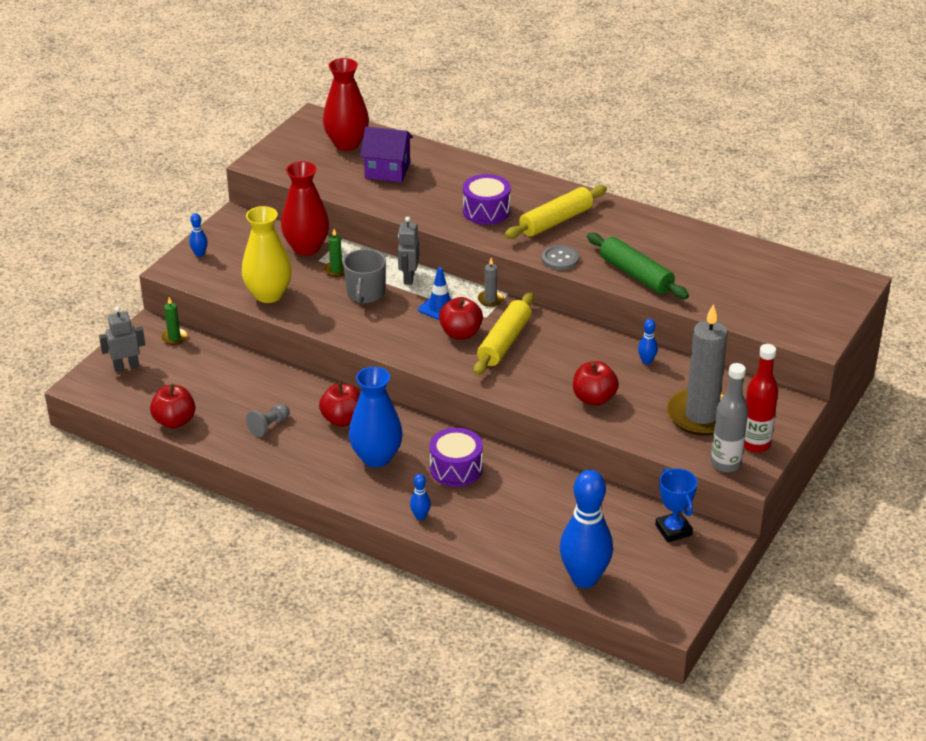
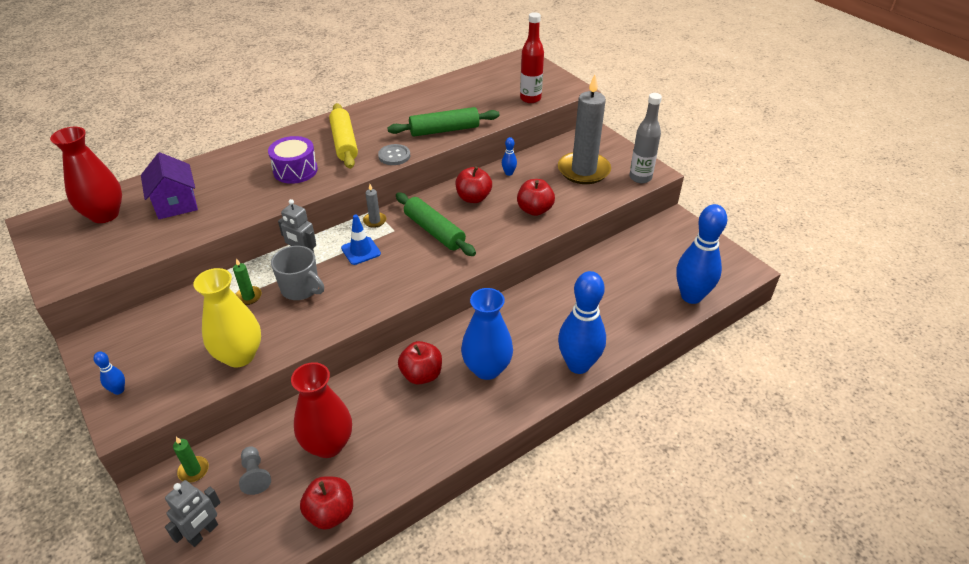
camera: 65 degrees left, 5 degrees up
(126, 367) = (203, 533): grey robot -> grey robot turned 150 degrees counterclockwise
(269, 426) = (394, 433): grey pawn -> grey pawn (255, 475)
(306, 248) = (194, 306): red vase -> red vase (328, 444)
(387, 170) = (176, 204): purple house -> purple house turned 60 degrees counterclockwise
(420, 516) = (578, 365): blue bowling pin -> blue bowling pin, size x2.44
(456, 469) = (531, 323): purple drum -> none
(460, 333) = (404, 250): red apple -> red apple (473, 198)
(504, 342) = (434, 231): yellow rolling pin -> green rolling pin
(673, 530) = (657, 237): blue trophy -> none
(755, 444) = (626, 160): red bottle -> red bottle (530, 99)

